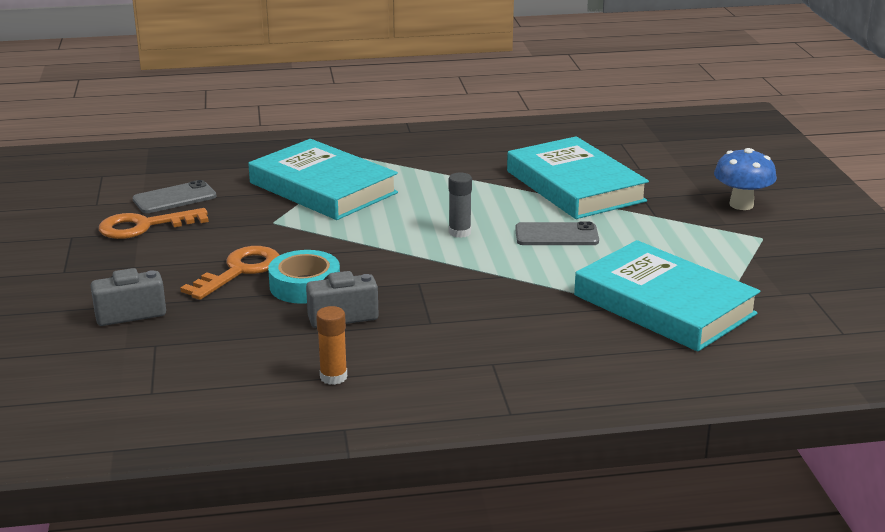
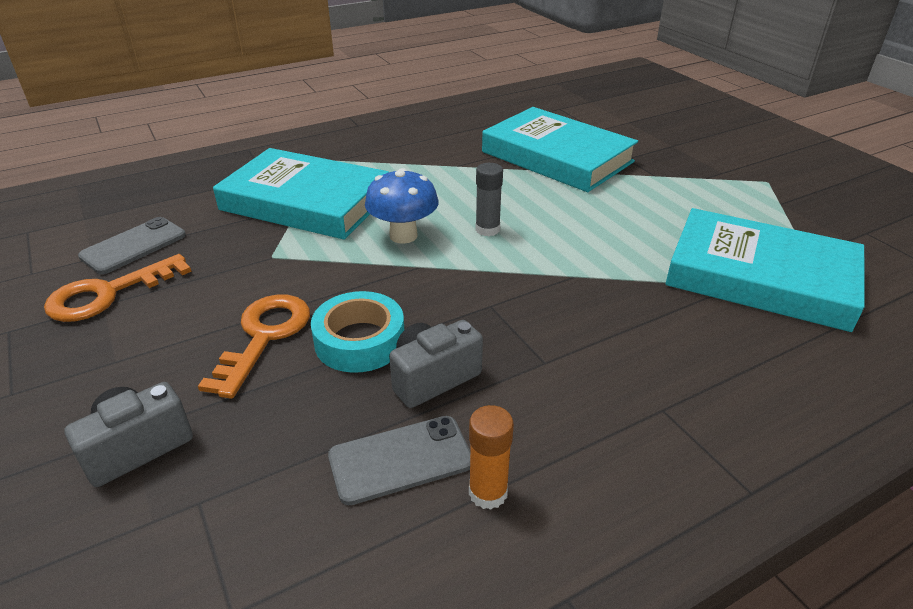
camera: 20 degrees left, 10 degrees up
(556, 235) = (585, 214): grey phone -> grey phone (400, 459)
(741, 205) = (715, 151): blue mushroom -> blue mushroom (403, 235)

